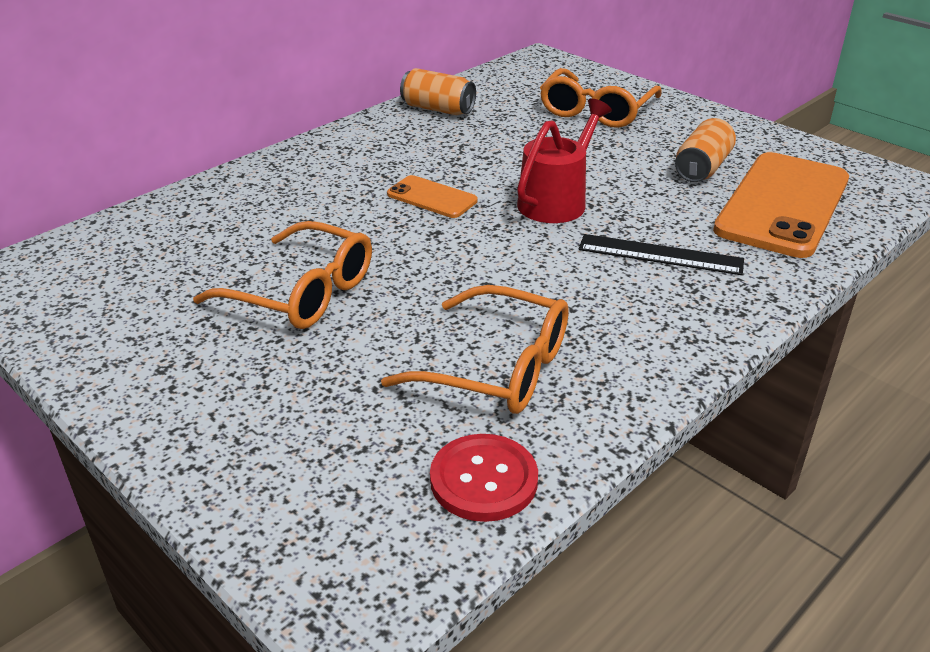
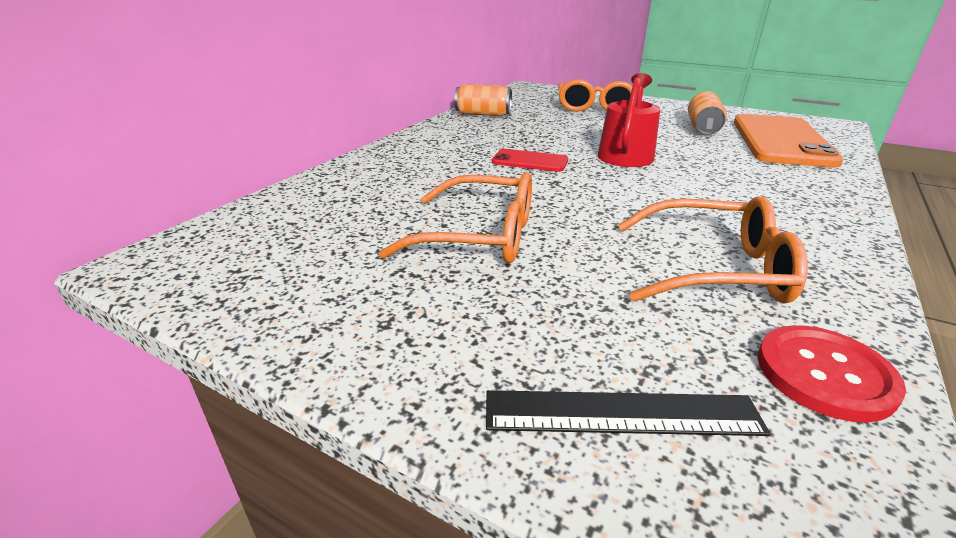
camera: 15 degrees left, 5 degrees down
(432, 197) = (529, 161): orange phone -> red phone
(660, 254) = (740, 176): black ruler -> black ruler (621, 413)

